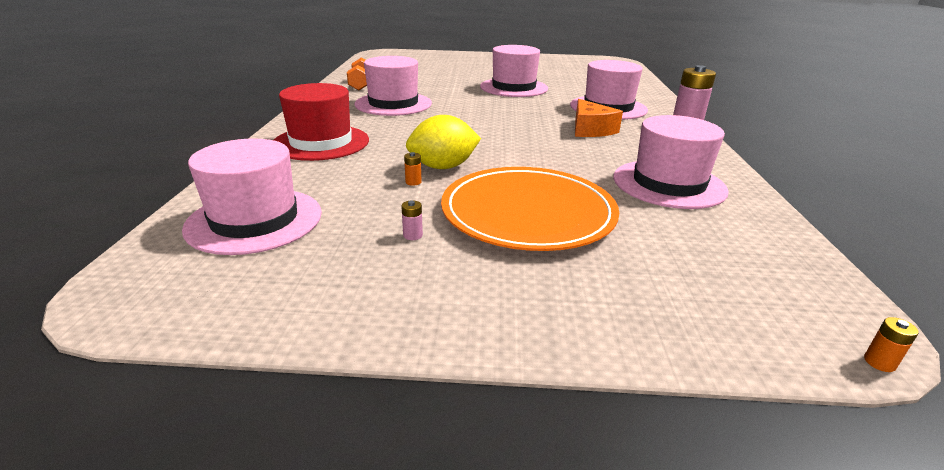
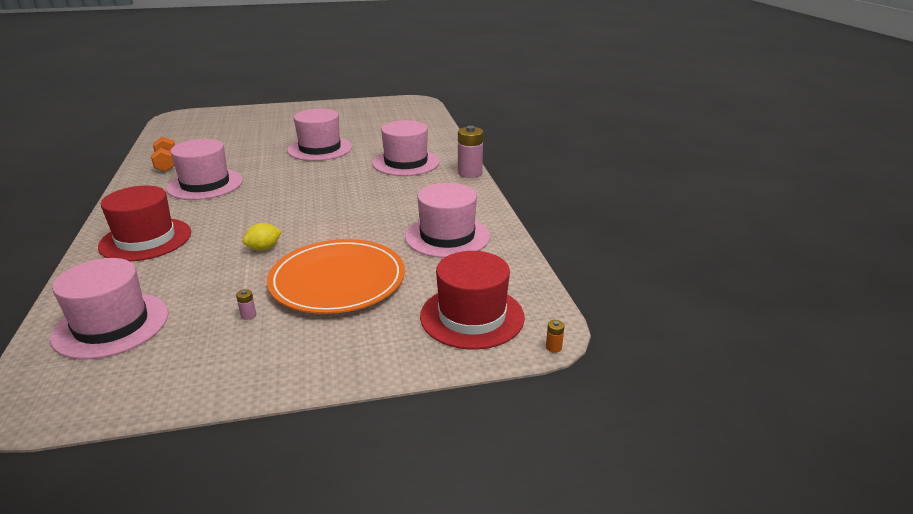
camera: 15 degrees left, 0 degrees up
(413, 182) = (240, 267): orange battery -> none
(443, 167) = (264, 248): yellow lemon -> yellow lemon, size x0.61
(590, 130) = (389, 190): orange cheese -> none
(723, 288) = (472, 316): none -> red hat

